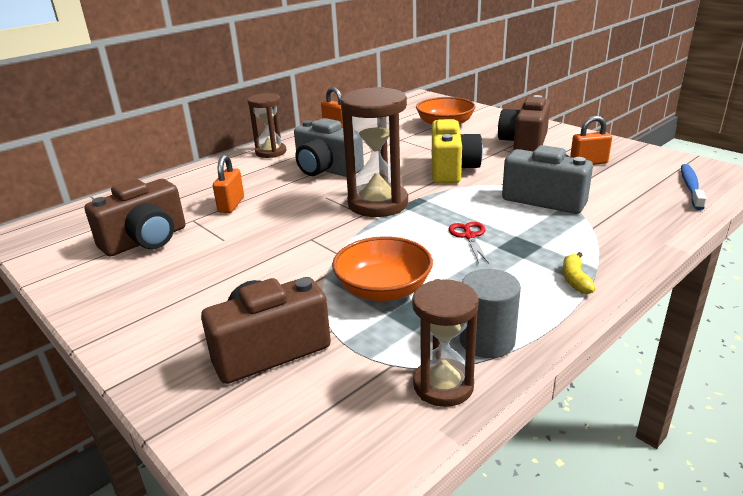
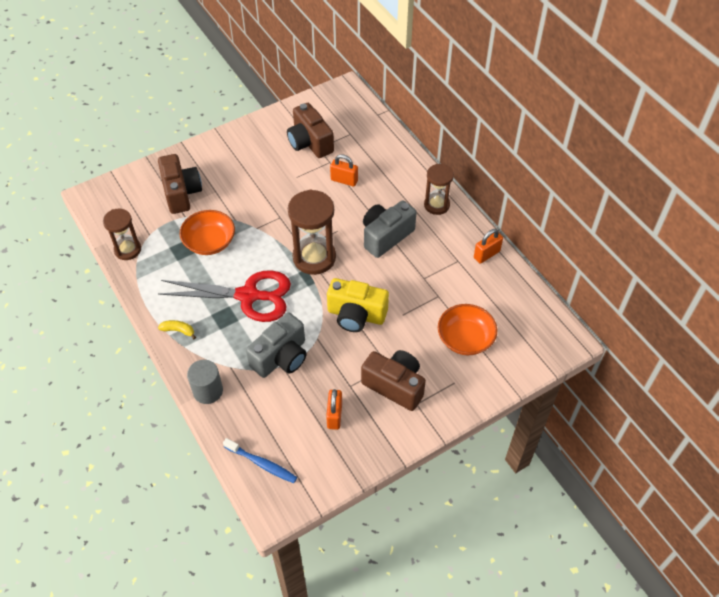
camera: 100 degrees right, 25 degrees up
(469, 236) = (248, 296): red scissors -> red scissors, size x2.50
(487, 341) = (148, 274): grey cylinder -> grey cylinder (208, 391)

